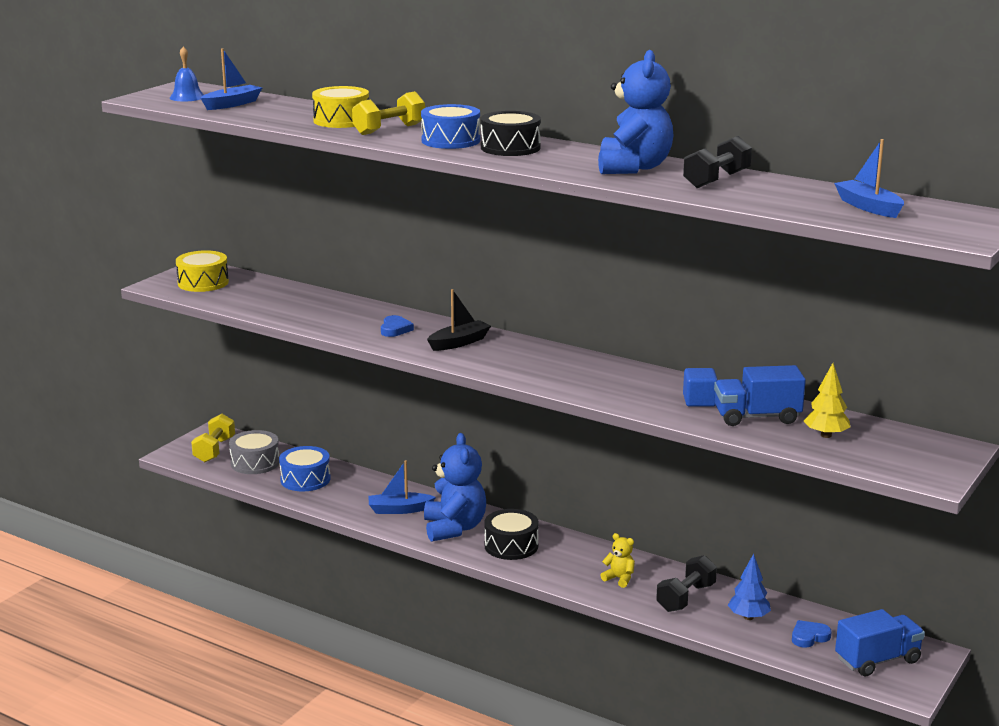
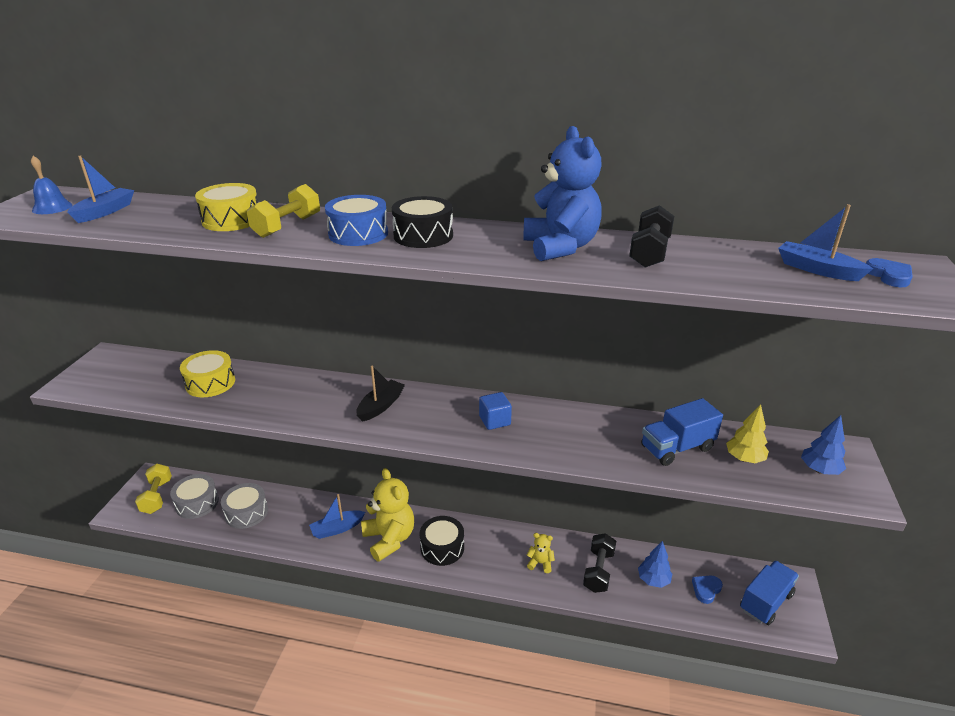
camera: 20 degrees left, 10 degrees up
(203, 283) = (114, 373): yellow drum -> yellow drum (210, 383)
(305, 479) = (246, 512): blue drum -> grey drum
(395, 329) = (316, 400): blue heart -> blue heart (889, 276)
(454, 528) = (389, 539): blue teddy bear -> yellow teddy bear
(699, 401) = (619, 438): blue cube -> blue cube (495, 421)
(904, 455) = (819, 470): none -> blue tree

